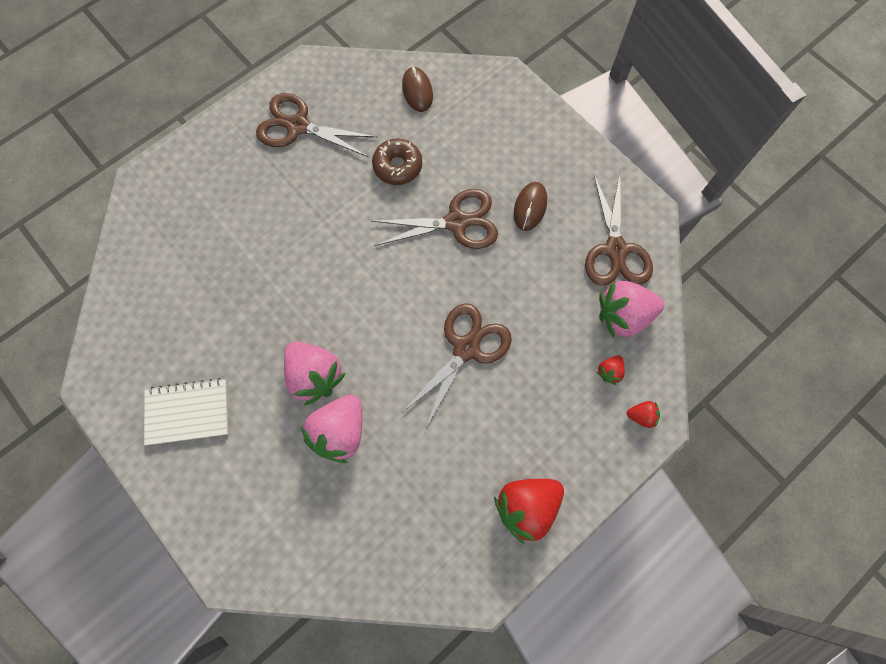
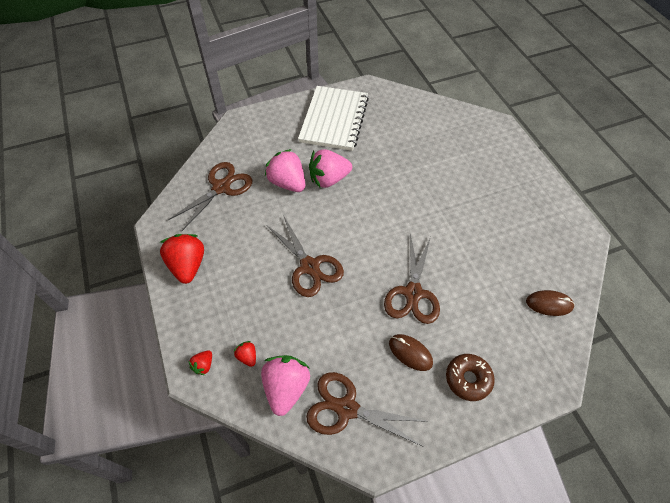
camera: 110 degrees right, 15 degrees down
(187, 412) = (334, 119): white notebook -> white notebook, size x1.62
(297, 126) = (527, 214): brown scissors -> brown scissors (221, 187)
(397, 166) = (475, 268): brown donut -> brown donut (468, 379)

